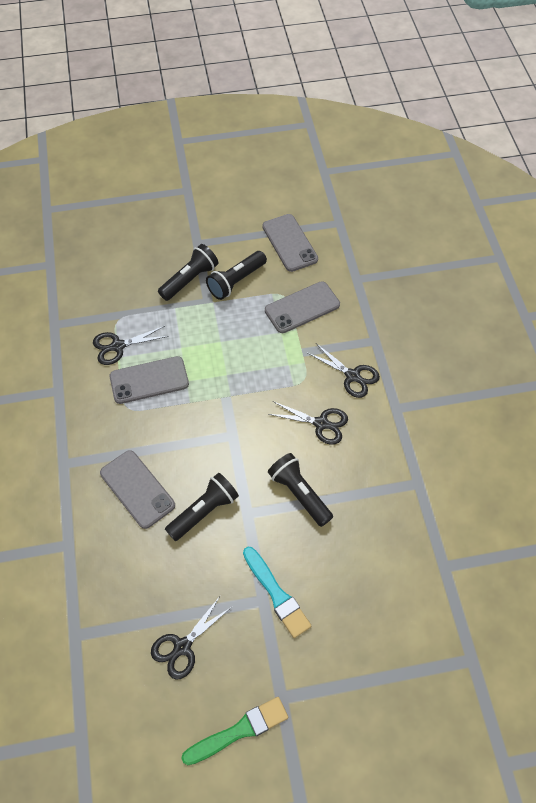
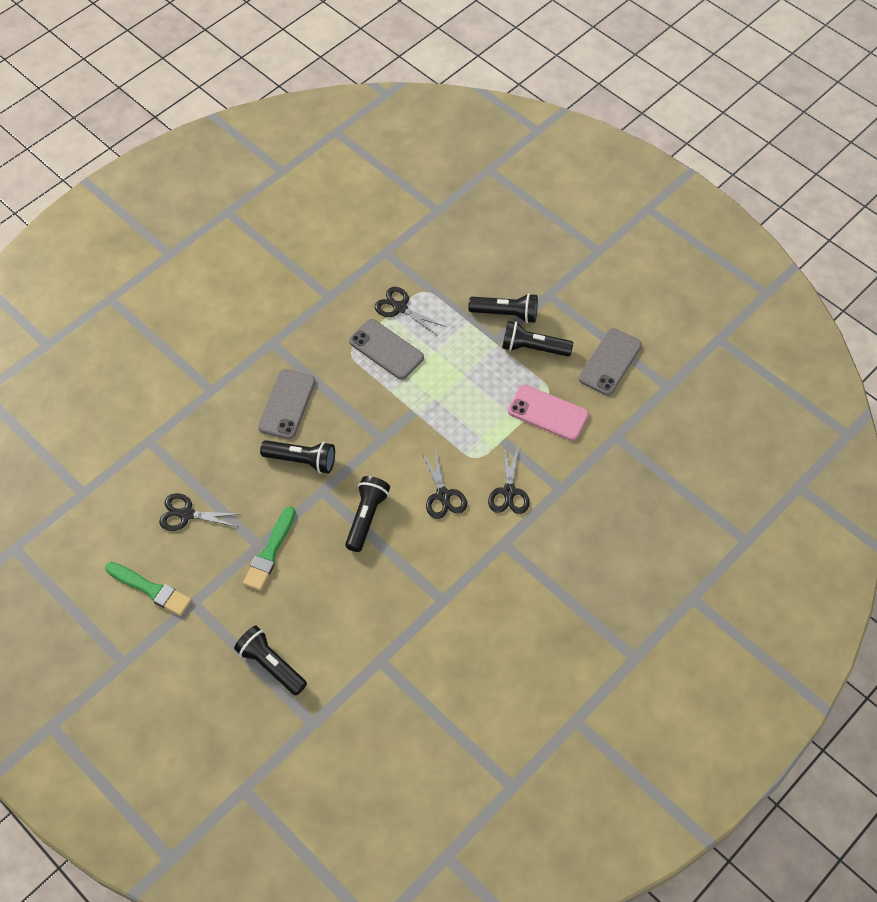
camera: 55 degrees right, 0 degrees up
(276, 594) = (270, 552): turquoise brush -> green brush
(302, 307) = (548, 413): grey phone -> pink phone
(392, 662) = (271, 665): none -> black flashlight

